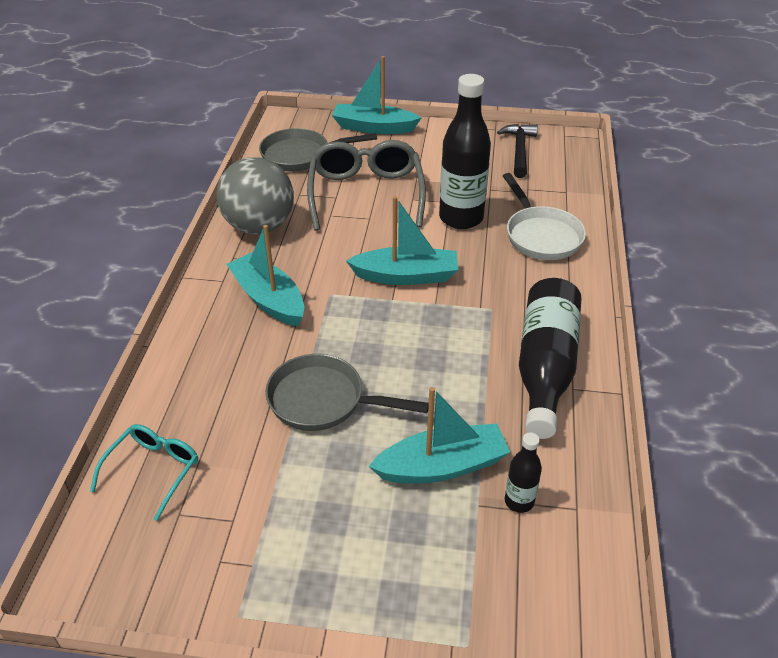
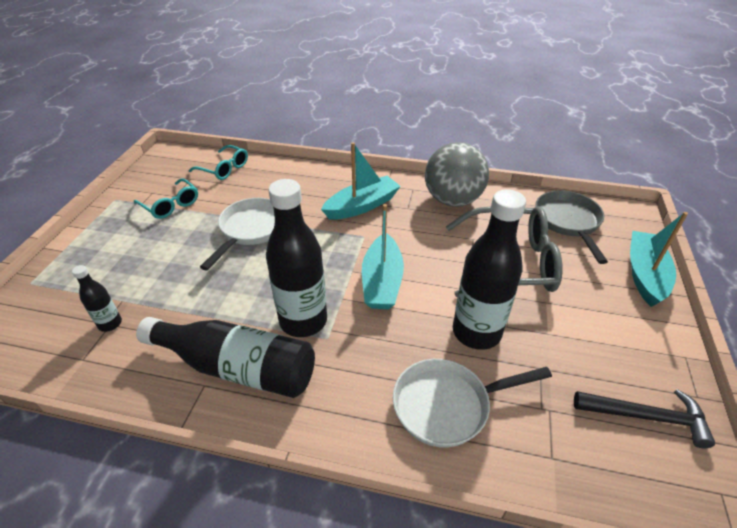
camera: 95 degrees right, 0 degrees up
(260, 517) = (171, 205): none -> turquoise glasses
(323, 401) = (251, 230): grey pan -> white pan
(442, 466) = (165, 284): turquoise boat -> none
(473, 328) = (303, 321): none -> black bottle

